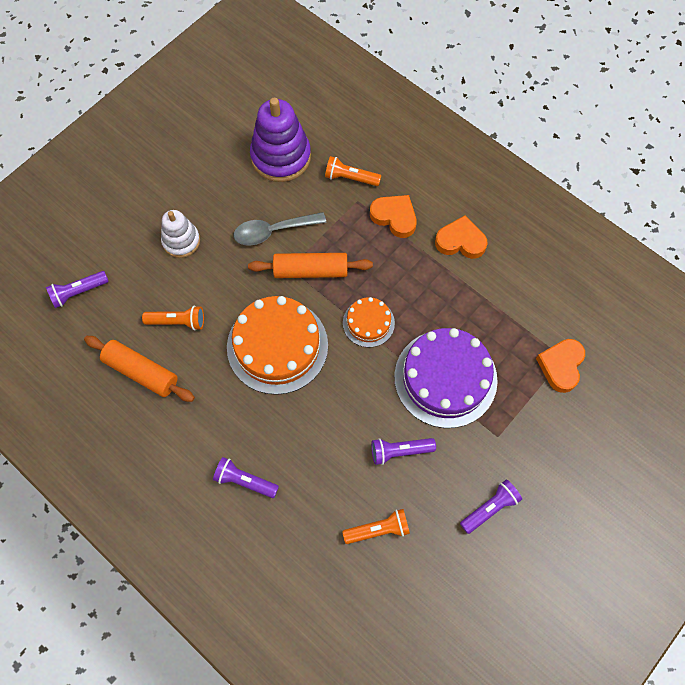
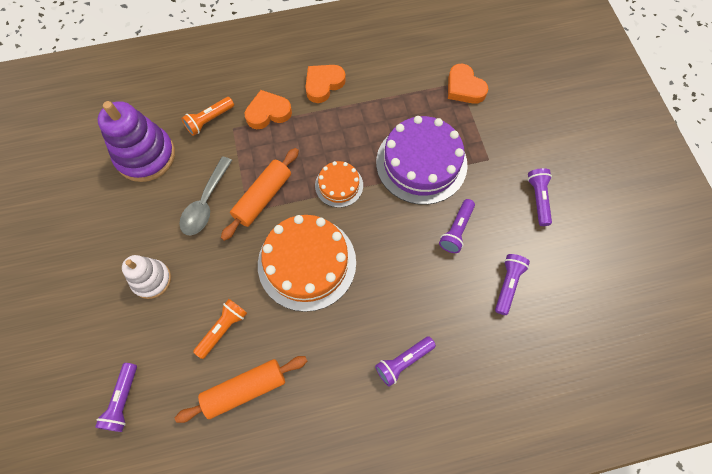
camera: 55 degrees left, 0 degrees up
(378, 530) = (507, 285): orange flashlight -> purple flashlight

